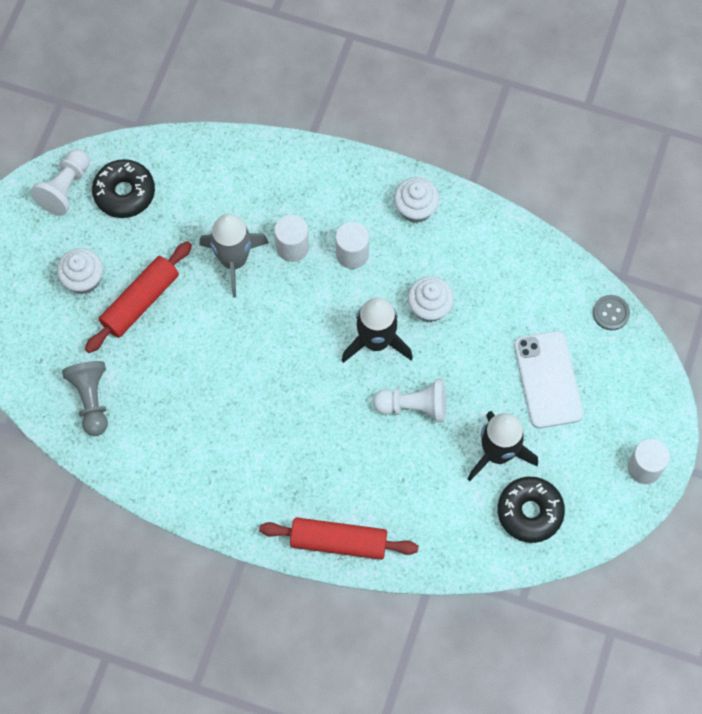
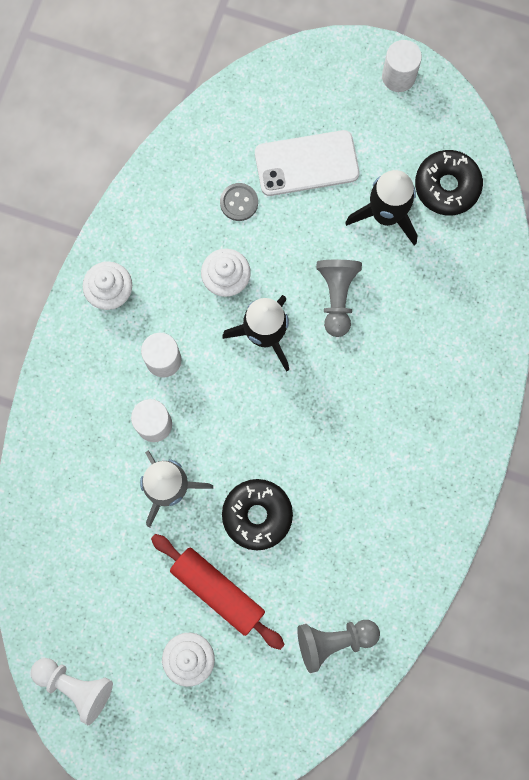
camera: 90 degrees left, 10 degrees up
(124, 193) = (83, 615): black donut -> black donut (257, 515)
(338, 542) = (483, 373): red rolling pin -> none
(414, 406) = (337, 297): white pawn -> grey pawn
(610, 313) = (234, 99): grey button -> grey button (239, 202)

